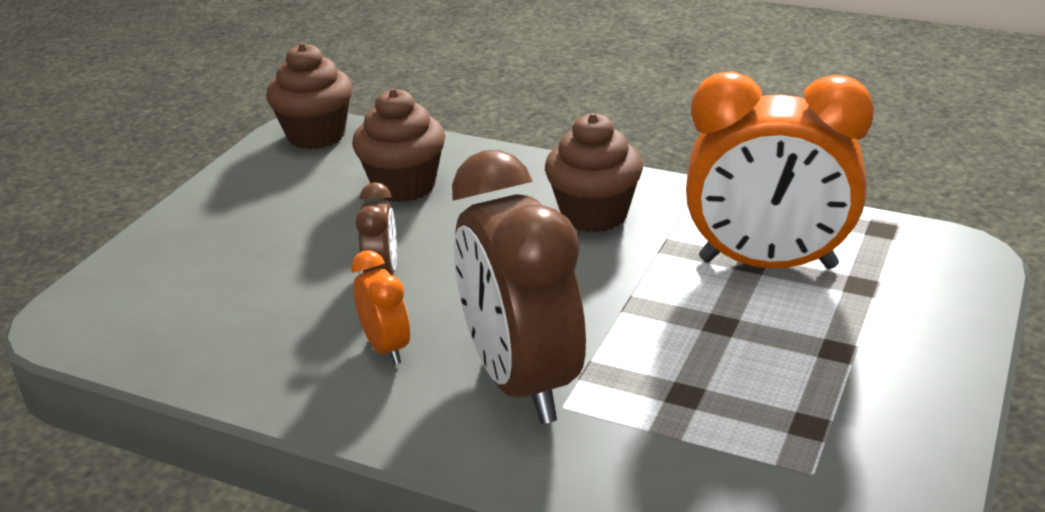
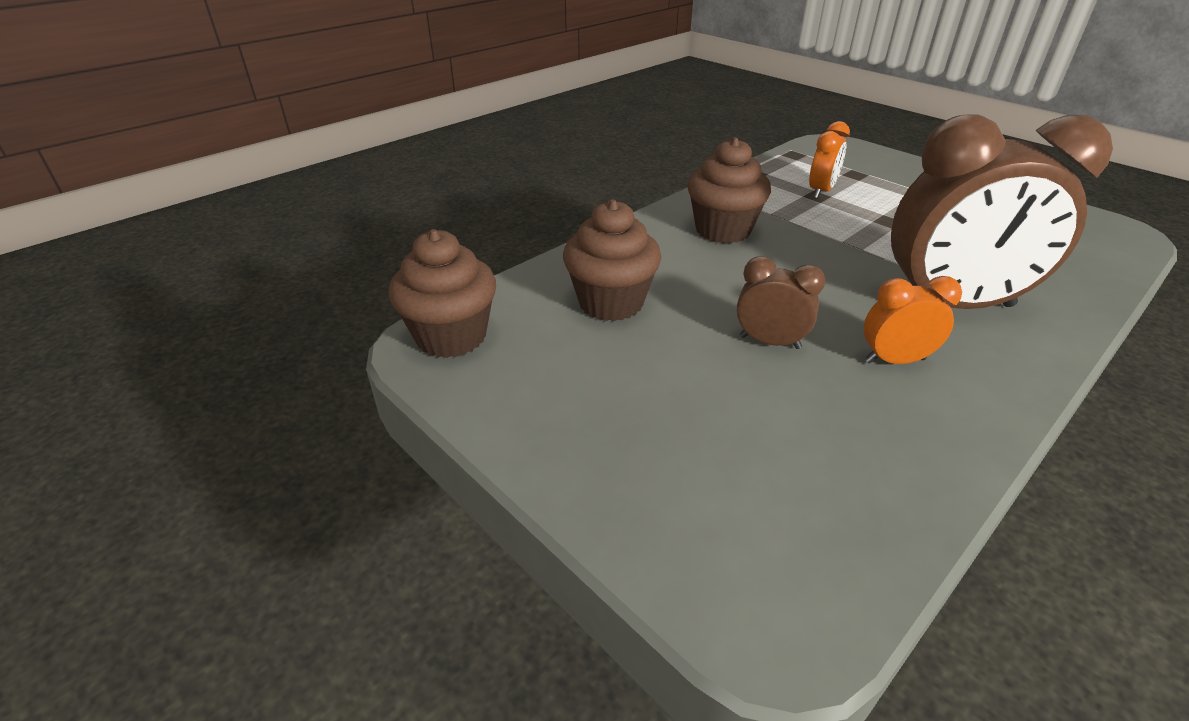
camera: 70 degrees left, 5 degrees up
(767, 264) = (821, 191): orange clock -> orange clock, size x0.46

